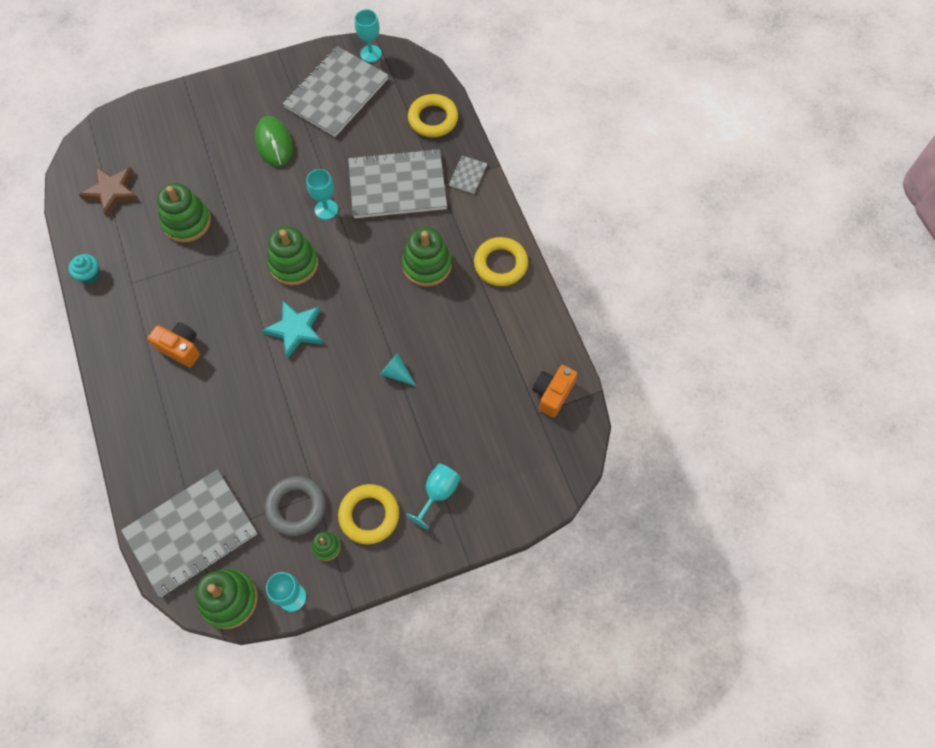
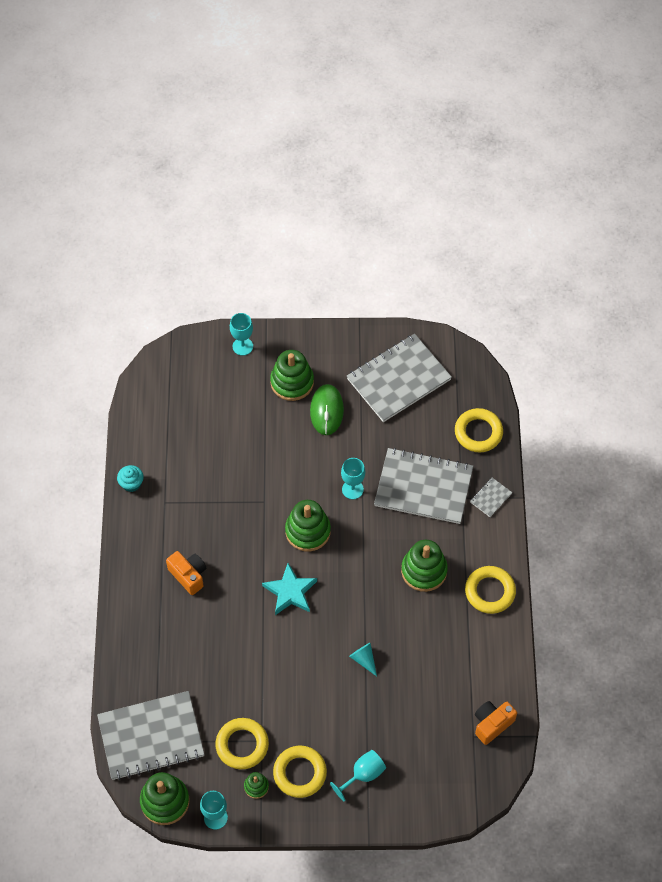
camera: 20 degrees right, 5 degrees down
(112, 192) = (171, 412): brown star -> none
(187, 222) = (227, 461): green stacking toy -> green stacking toy (292, 382)
(296, 507) = (242, 745): grey ring -> yellow ring
(370, 53) = (443, 349): turquoise goblet -> turquoise goblet (242, 346)

